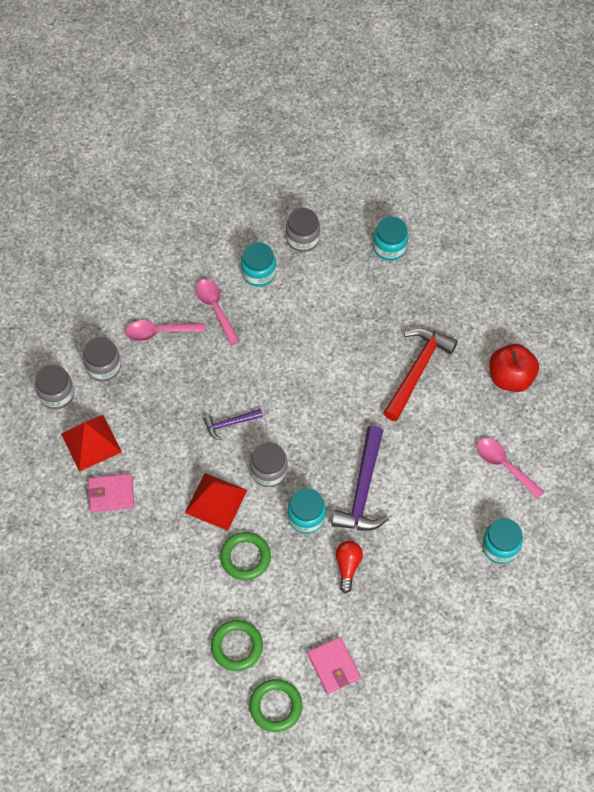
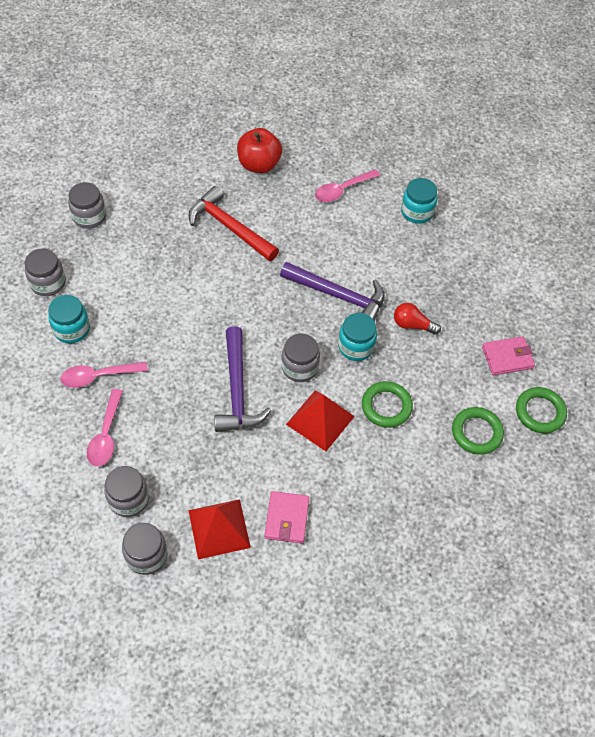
camera: 80 degrees left, 5 degrees down
(230, 424) = (237, 390): purple hammer -> purple hammer, size x1.89
(389, 247) = (89, 217): turquoise jar -> grey jar

